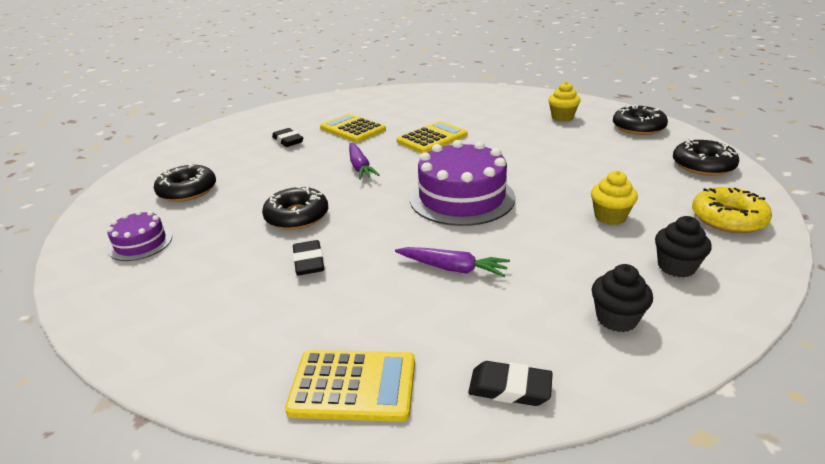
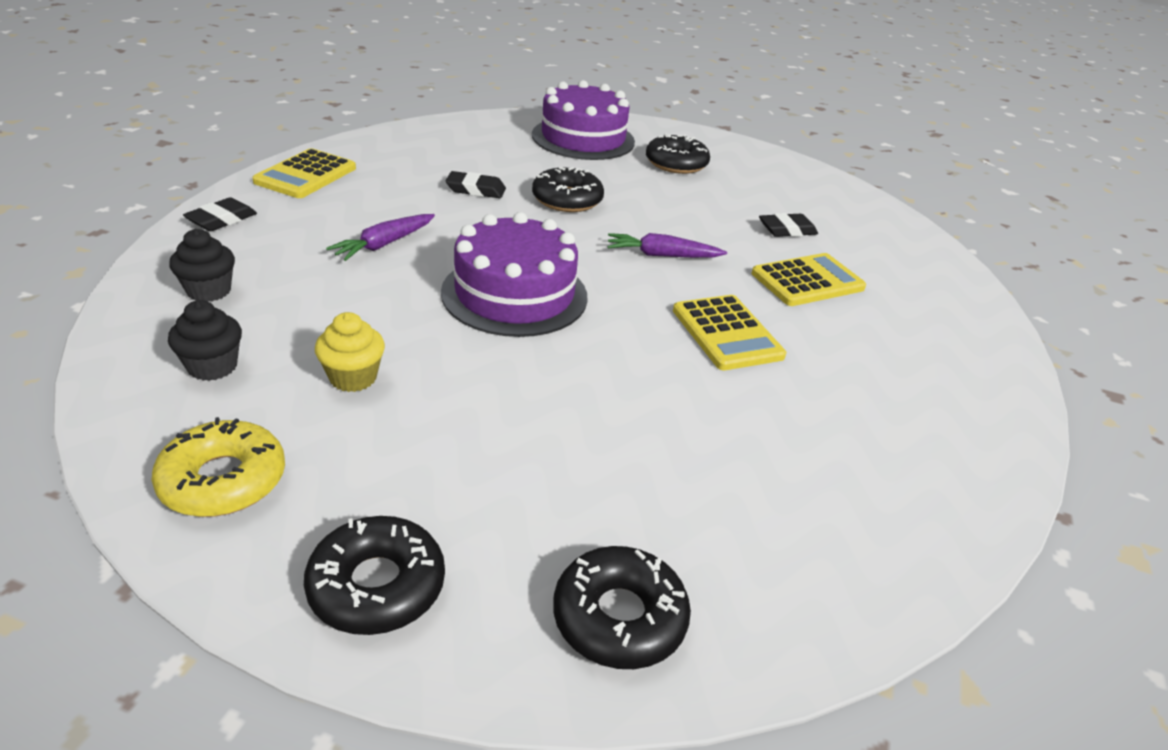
camera: 105 degrees right, 5 degrees up
(141, 243) = (583, 138): purple cake -> purple cake, size x1.91
(562, 117) = (748, 525): yellow cupcake -> none

